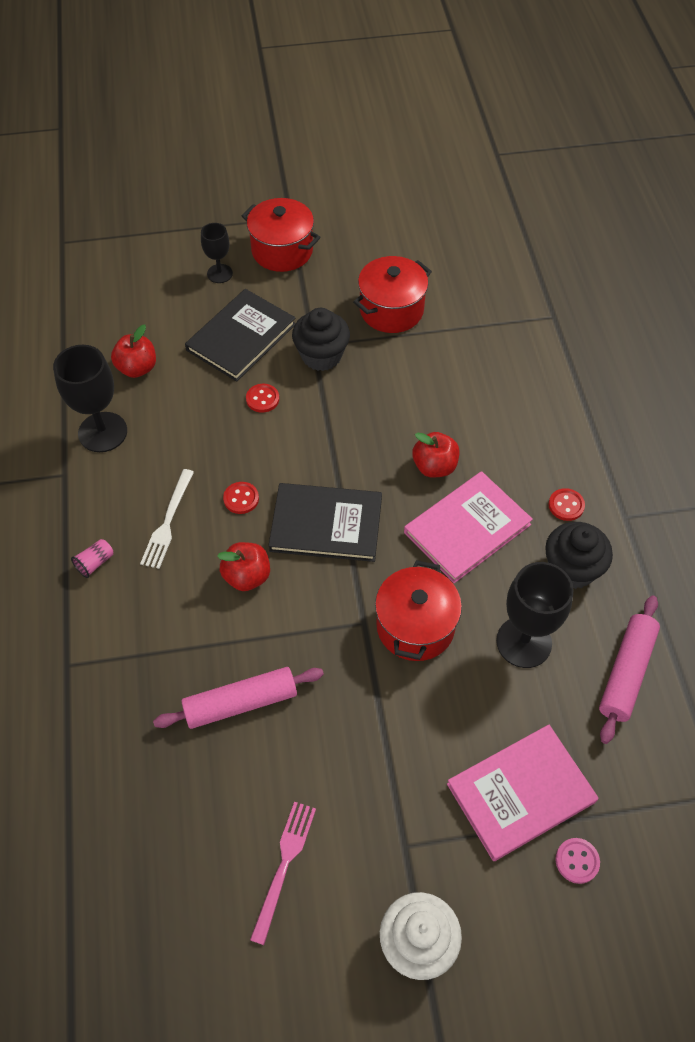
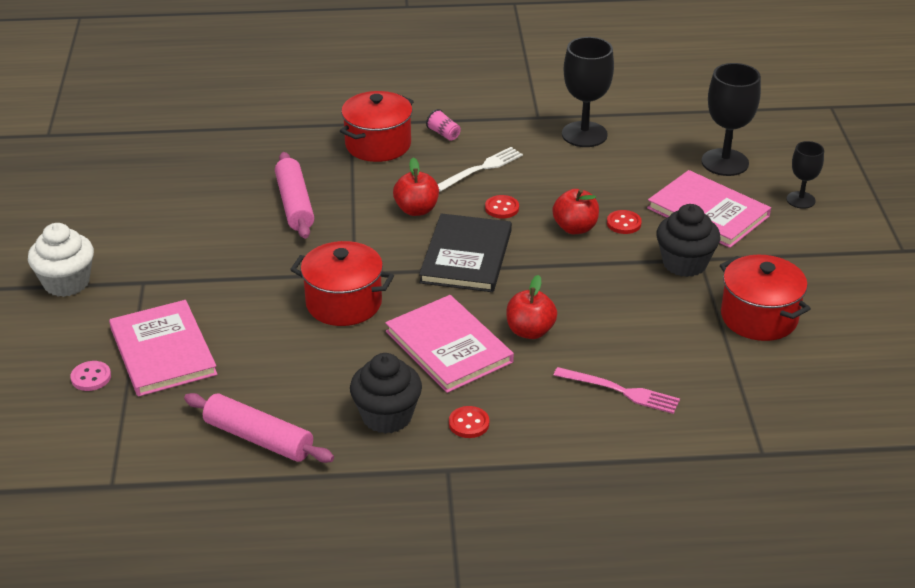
camera: 95 degrees right, 20 degrees down
(137, 368) = (662, 151): red apple -> red apple (575, 228)
(168, 521) = (481, 169): white fork -> white fork turned 120 degrees clockwise
(241, 337) = (708, 212): black book -> pink book
(282, 251) = (844, 242): red pot -> red pot (378, 145)
(284, 866) = (152, 221): pink fork -> pink fork (620, 391)
(524, 642) = (310, 371): black goblet -> black goblet (725, 162)

